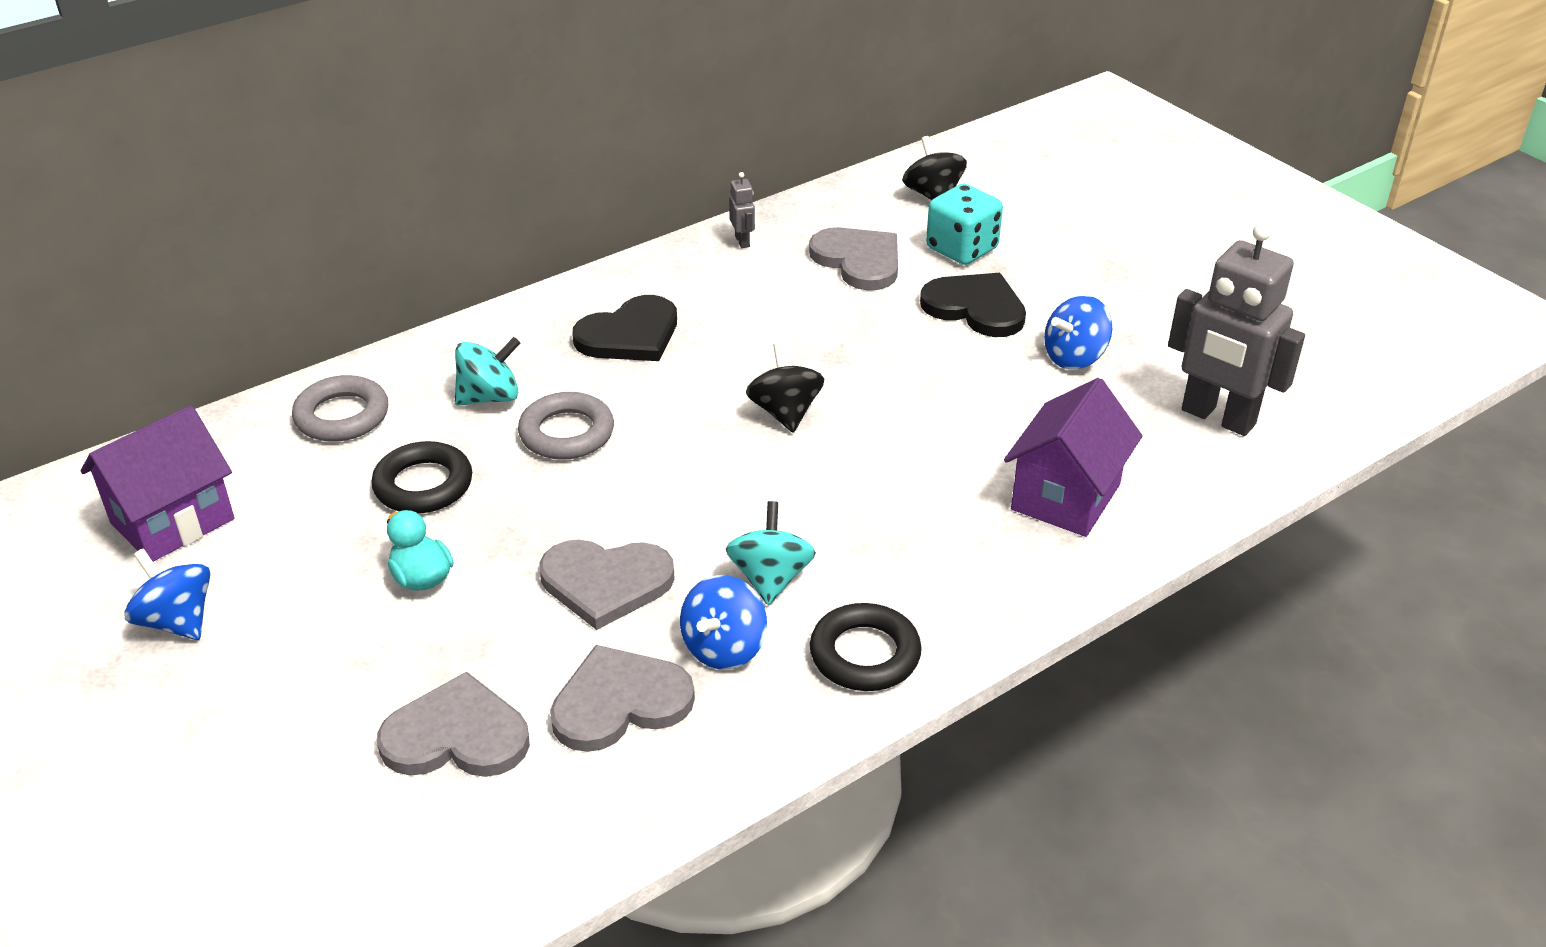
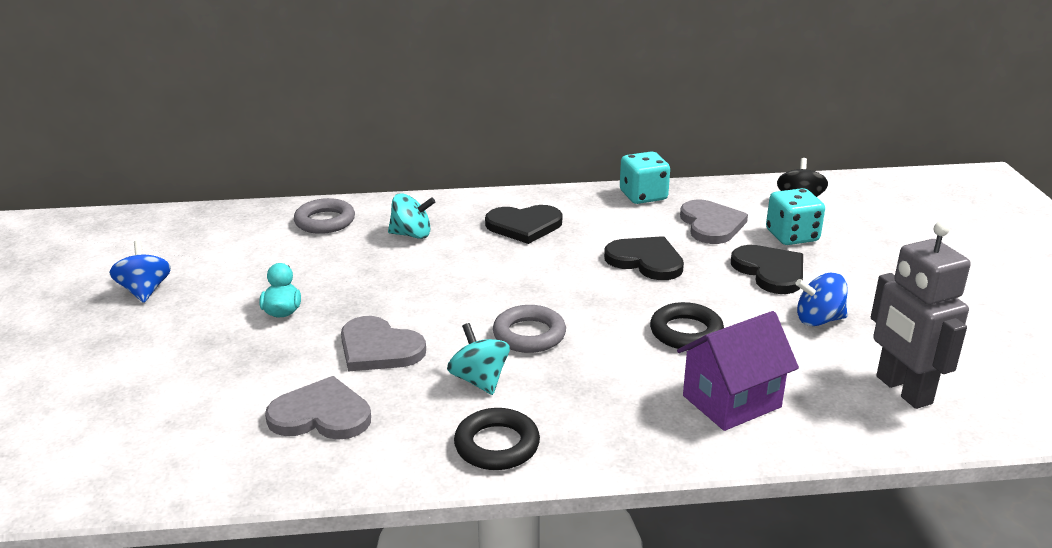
camera: 30 degrees right, 10 degrees down
(172, 521) = (192, 245): purple house -> none
(423, 485) = (331, 266): black ring -> black ring (686, 332)
(456, 736) = (216, 397): grey heart -> none
(567, 433) = (436, 265): grey ring -> grey ring (529, 335)
(724, 648) = (412, 408): blue spinning top -> none
(742, 241) = (643, 196): grey robot -> turquoise dice
(770, 578) = (479, 380): turquoise spinning top -> turquoise spinning top turned 60 degrees counterclockwise
(785, 412) = (580, 293): black spinning top -> none
(824, 339) = (646, 261): none -> black heart

